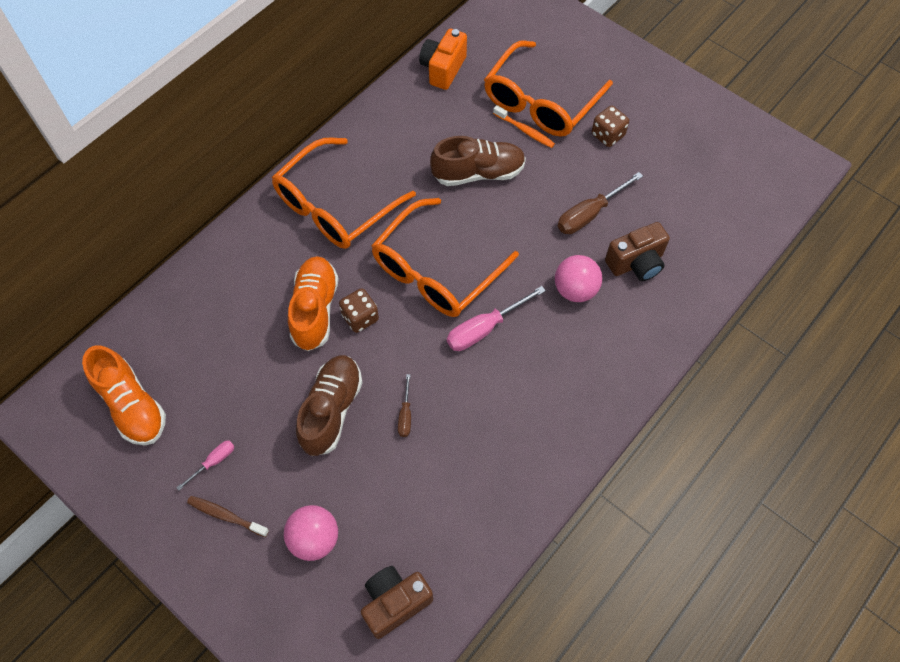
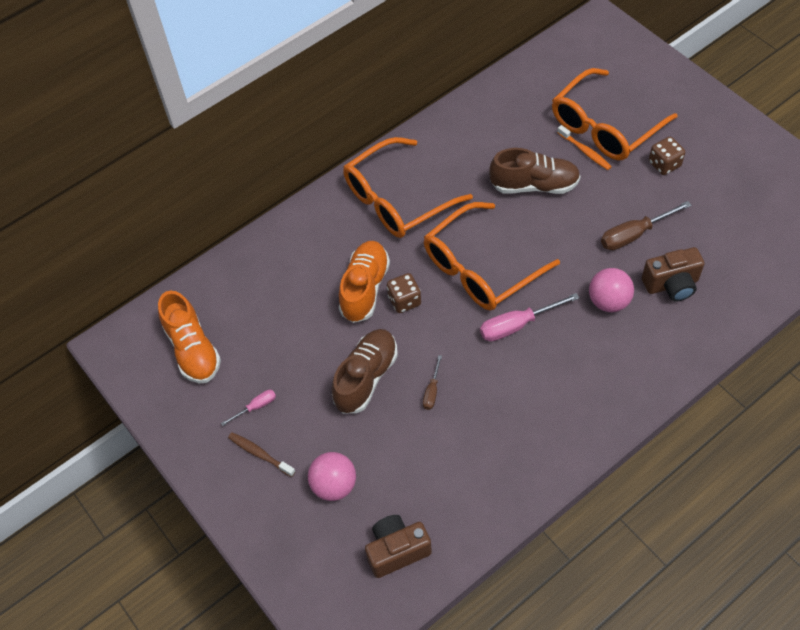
camera: 15 degrees right, 5 degrees down
(443, 69) = (516, 87): orange camera -> none

